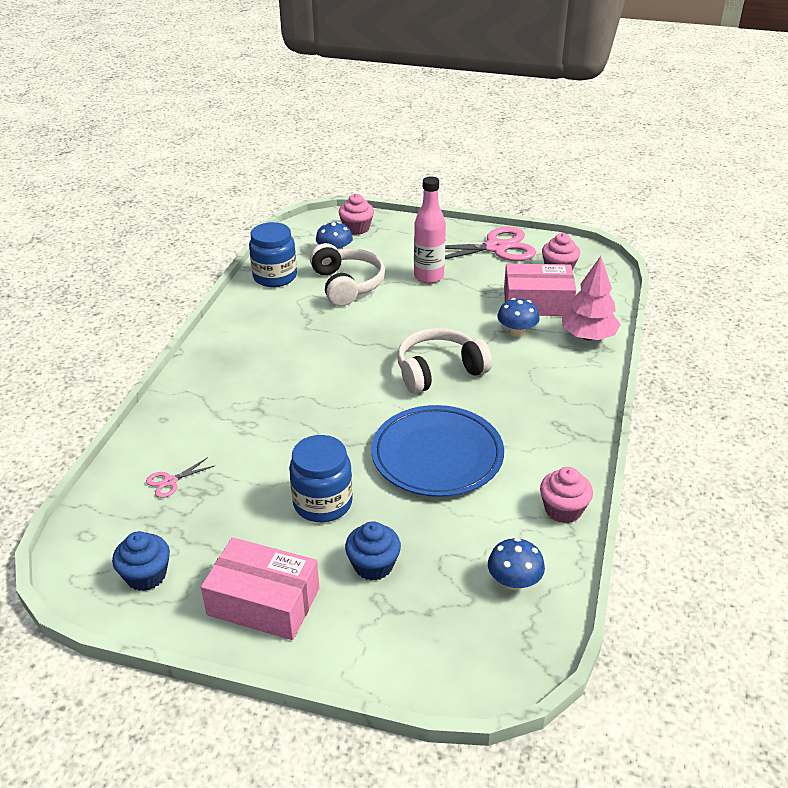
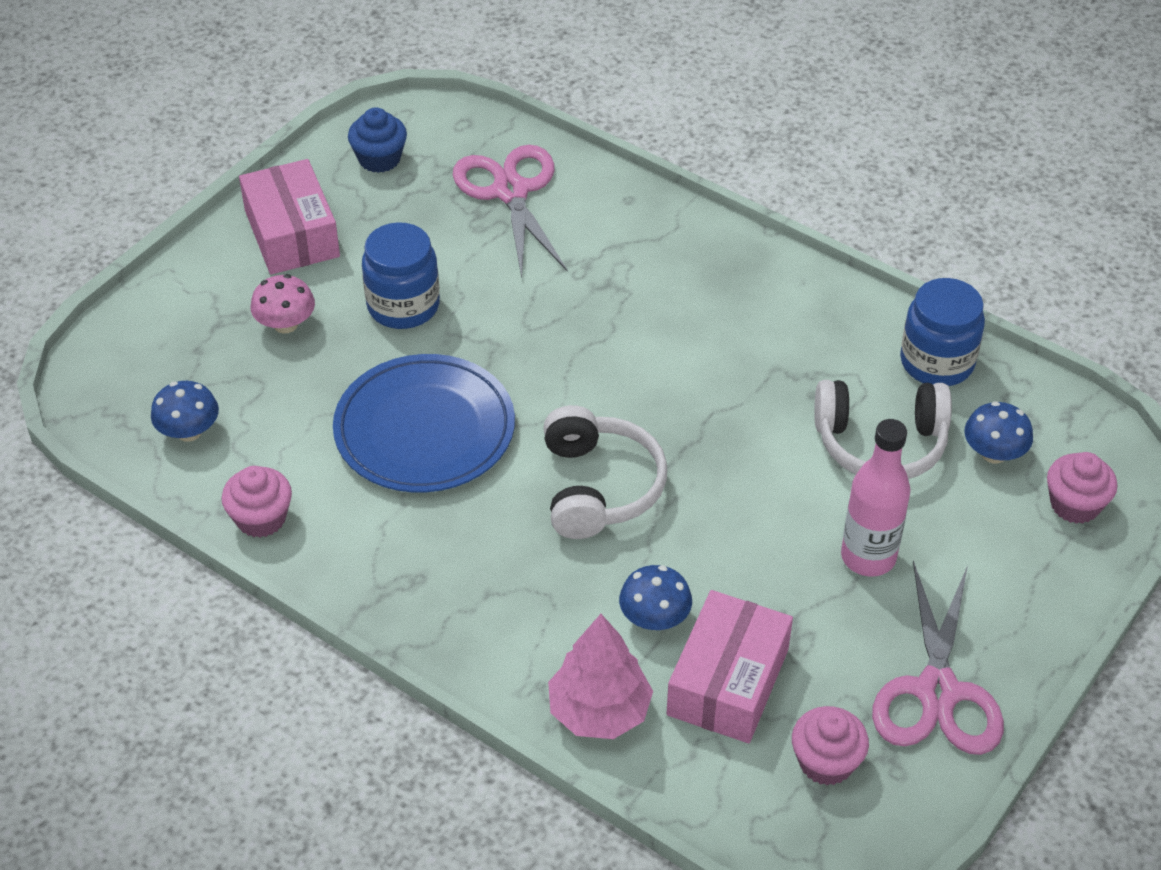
camera: 110 degrees right, 10 degrees up
(170, 481) = (511, 192): pink scissors -> pink scissors, size x2.32
(263, 601) = (292, 233): pink box -> pink box turned 60 degrees counterclockwise
(373, 565) = (285, 324): blue cupcake -> pink mushroom

